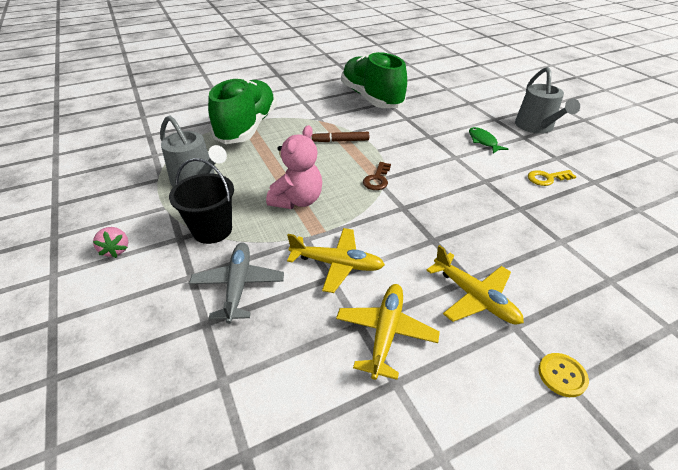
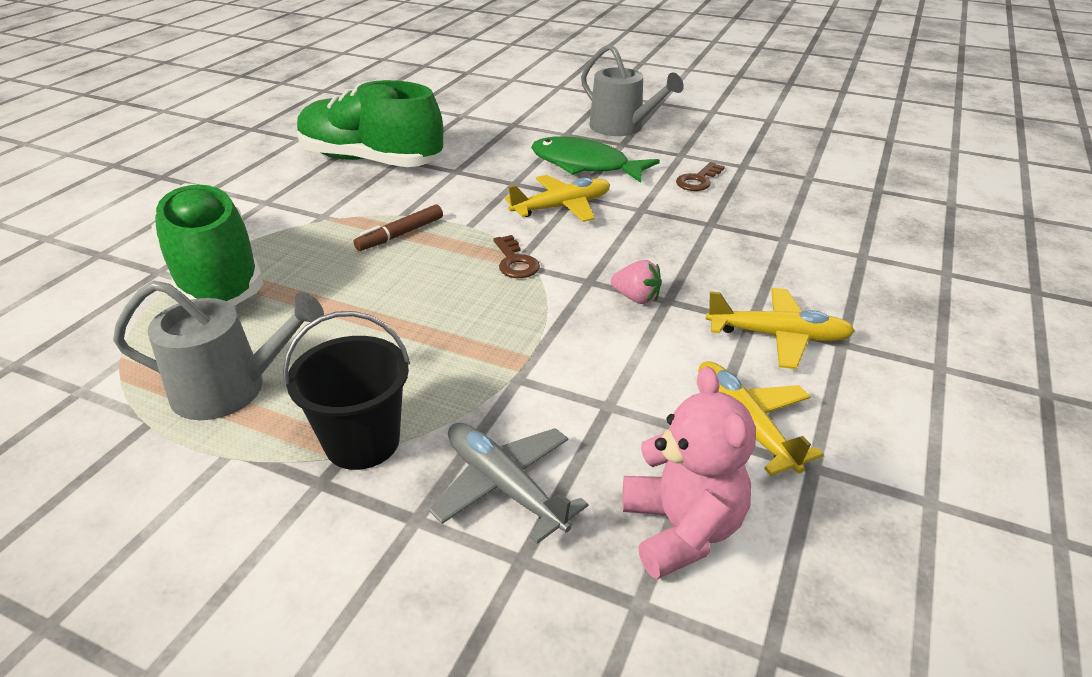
camera: 40 degrees left, 5 degrees down
(116, 250) = (224, 565): pink strawberry -> pink strawberry (636, 298)
(297, 200) = (442, 338): pink teddy bear -> pink teddy bear (681, 529)
(337, 264) = (596, 386): yellow plane -> yellow plane (562, 207)
(483, 141) = (585, 165): green fish -> green fish, size x1.83
(547, 178) = (698, 180): yellow key -> brown key
(562, 375) = (926, 362): yellow button -> none

